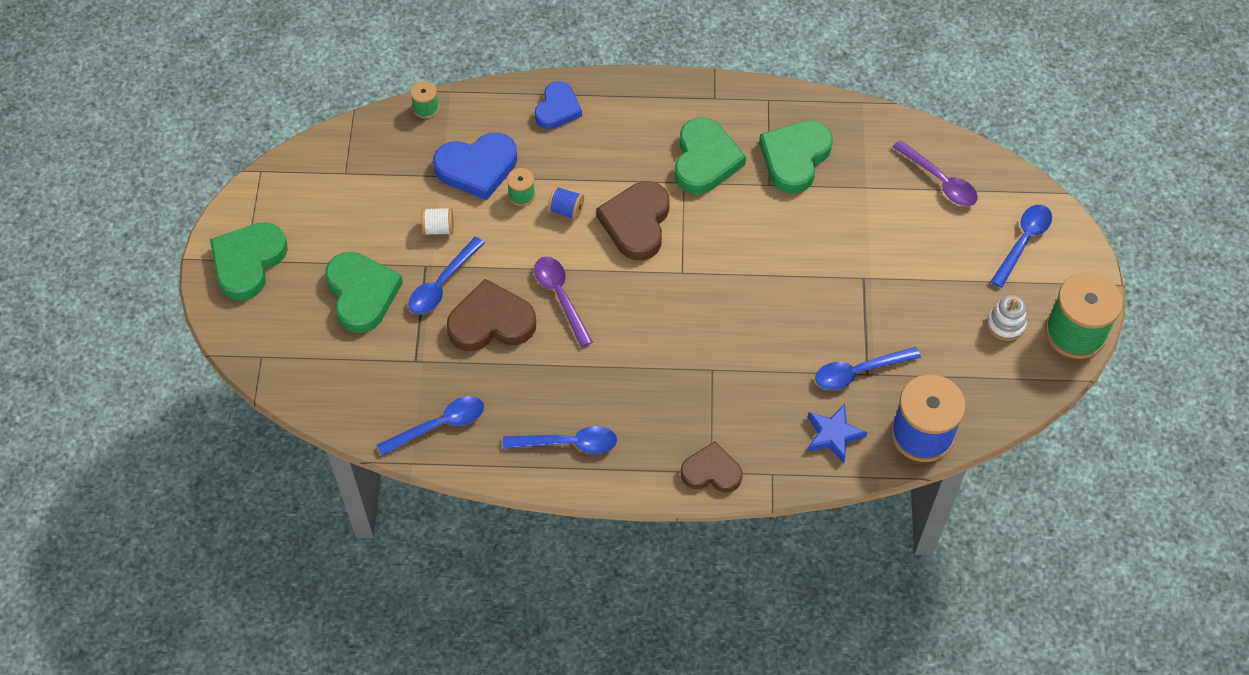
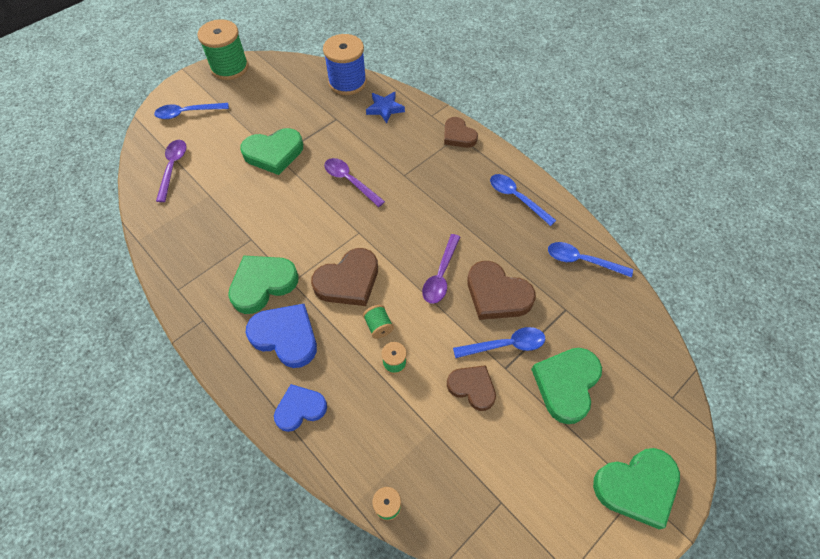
camera: 135 degrees left, 0 degrees up
(438, 228) = (472, 387): white spool -> brown heart
(477, 168) = (402, 412): blue heart -> blue heart (286, 336)
(566, 210) = (379, 326): blue spool -> green spool
(756, 315) = (350, 181): none -> purple spoon
(795, 158) = (217, 241): green heart -> green heart (274, 153)
(859, 372) = (338, 122): blue spoon -> none
(1005, 324) = (250, 91): white stacking toy -> none

